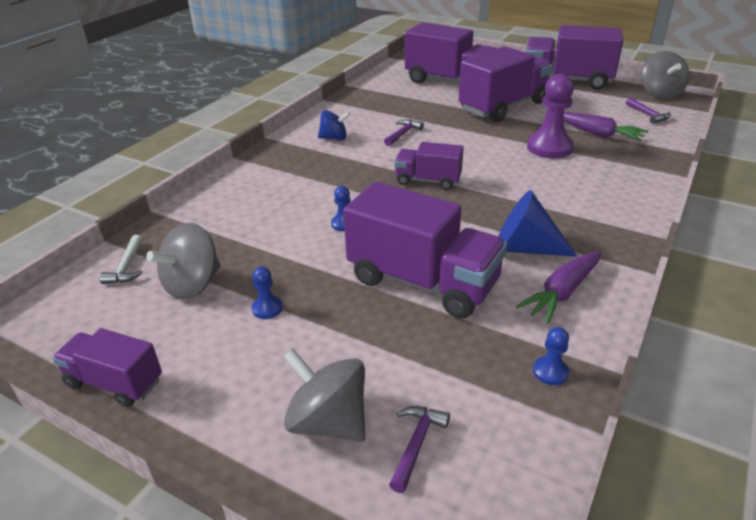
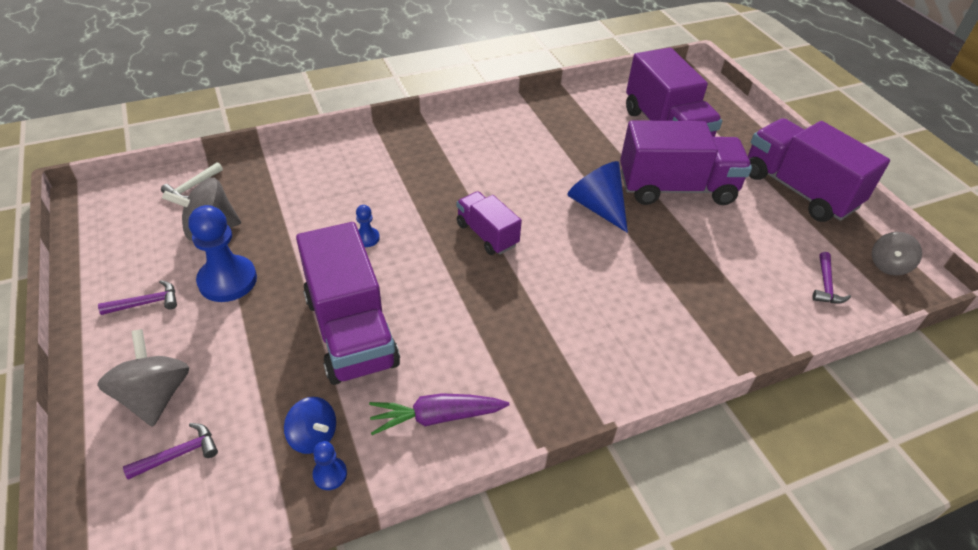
camera: 35 degrees right, 10 degrees up
(114, 383) = (89, 277): purple truck -> none
(267, 308) = (227, 280): blue pawn -> blue pawn, size x2.10
(334, 138) = (471, 143): blue spinning top -> blue spinning top (313, 436)
(403, 134) = (535, 170): purple hammer -> purple hammer (146, 303)
(524, 248) = (469, 355): blue cone -> blue cone (597, 207)
(549, 148) = (650, 264): purple pawn -> none
(599, 134) = (728, 277): purple carrot -> none
(659, 94) = (888, 265): grey spinning top -> grey spinning top, size x0.66

